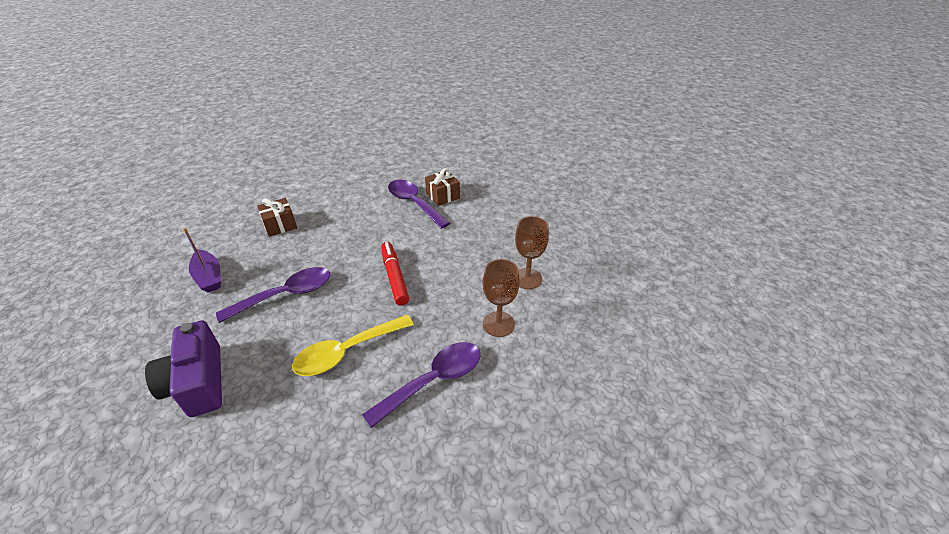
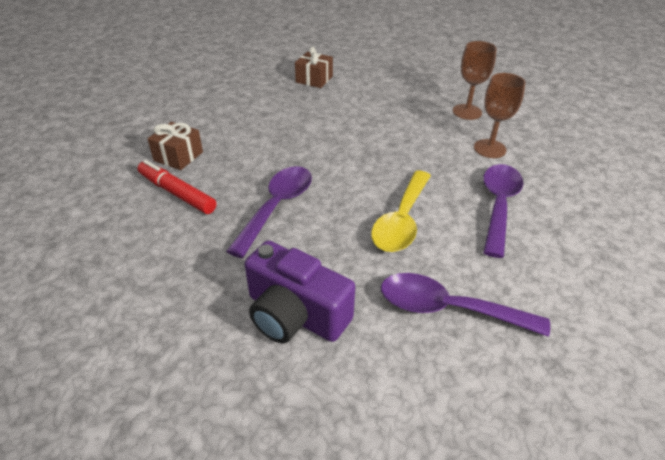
camera: 35 degrees left, 0 degrees up
(209, 277) = (163, 229): purple boat -> none
(395, 277) = (361, 152): red marker -> red marker (177, 193)
(414, 203) = (295, 93): purple spoon -> purple spoon (448, 309)

